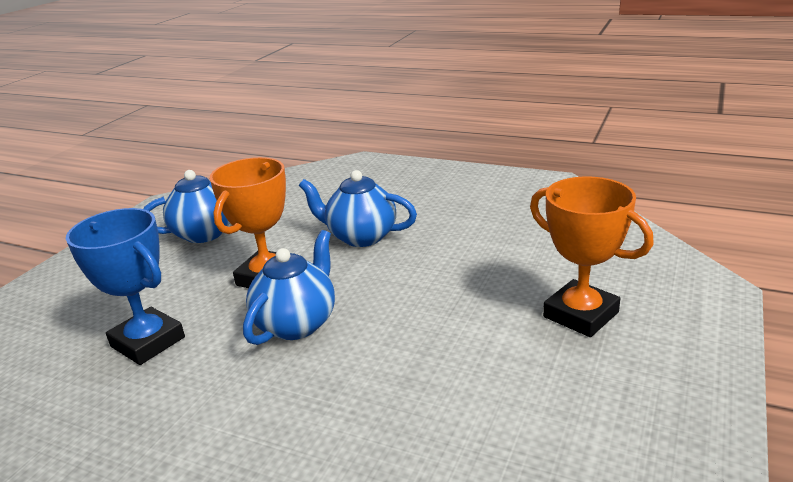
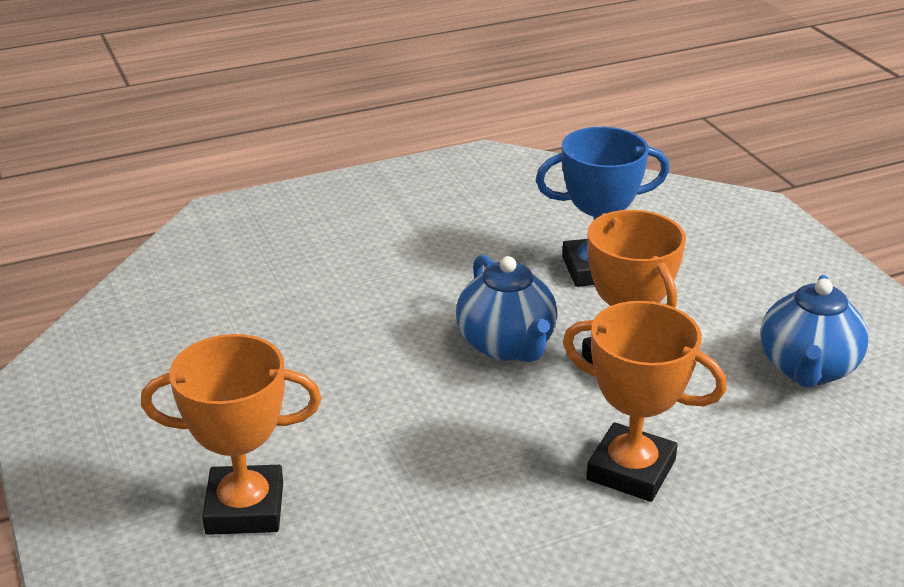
camera: 130 degrees right, 5 degrees up
(361, 237) = (631, 470): blue teapot -> orange trophy

